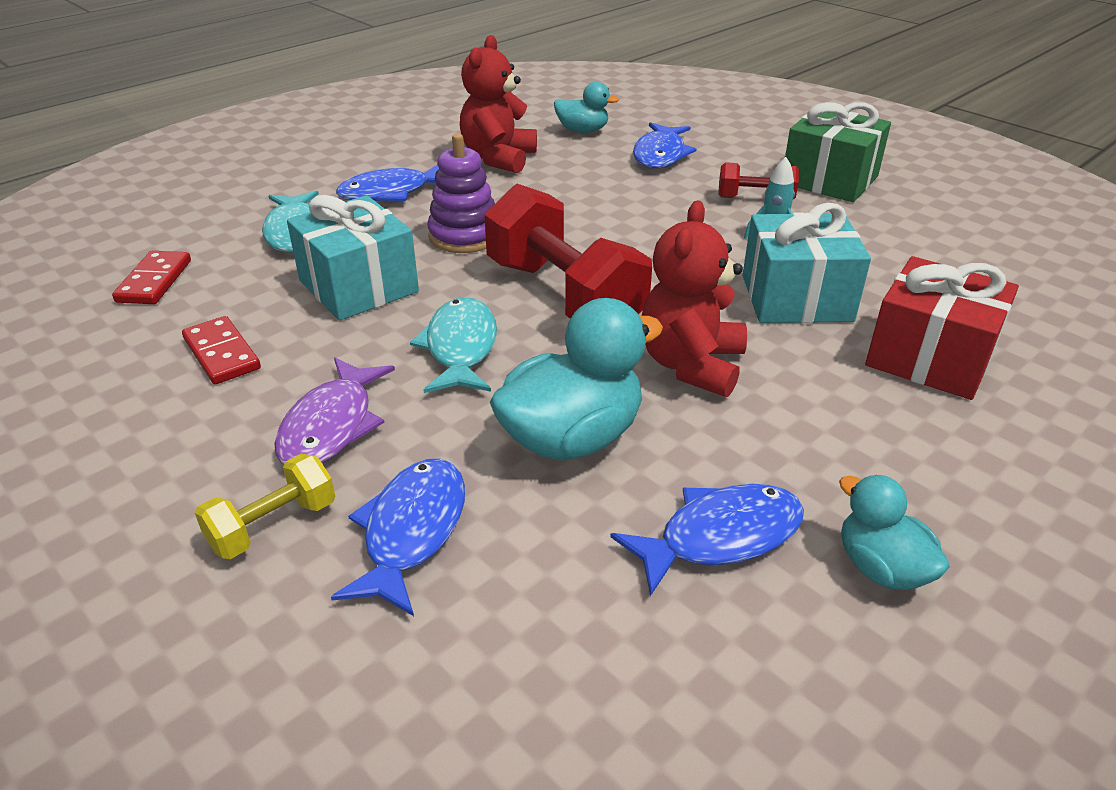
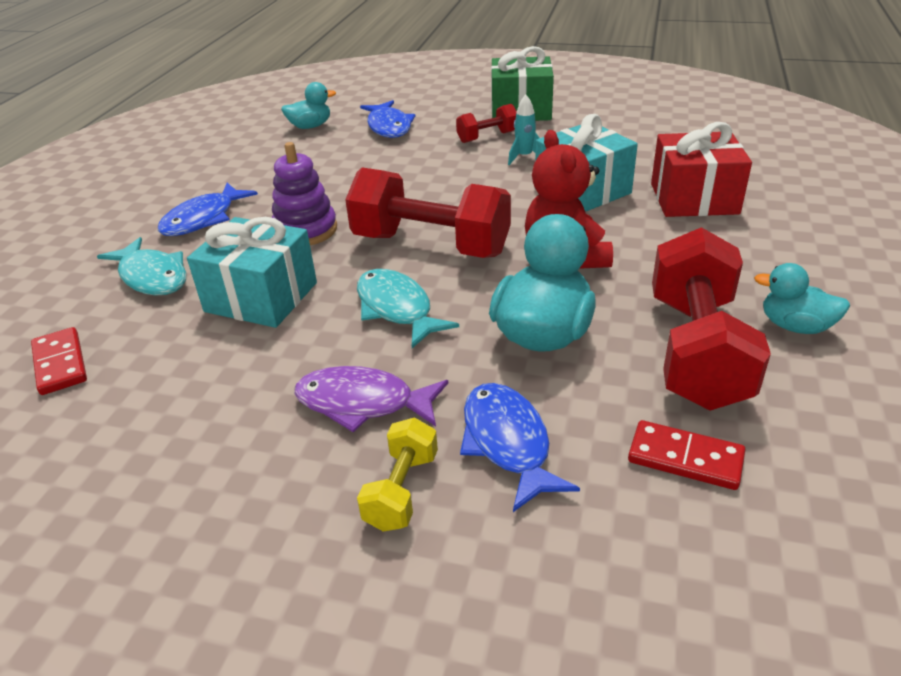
camera: 30 degrees left, 0 degrees up
(222, 353) = (202, 392): red domino -> red domino (685, 458)
(331, 426) = (362, 403): purple fish -> purple fish turned 120 degrees clockwise
(498, 158) = (266, 166): red teddy bear -> none
(720, 537) = (697, 351): blue fish -> red dumbbell

